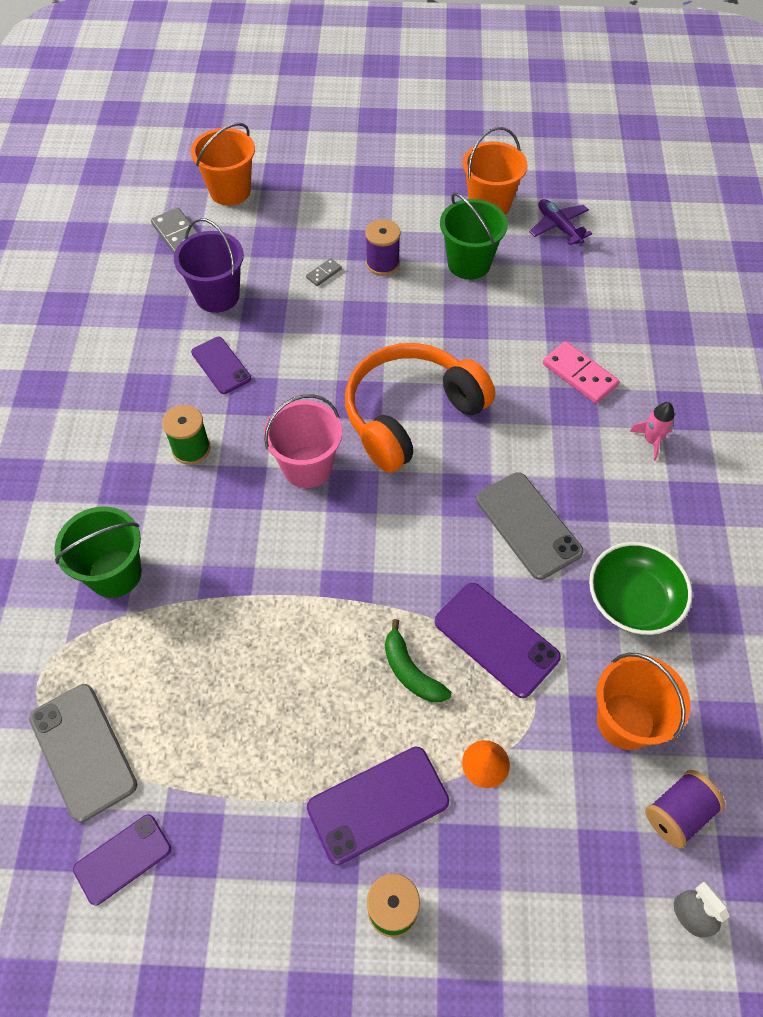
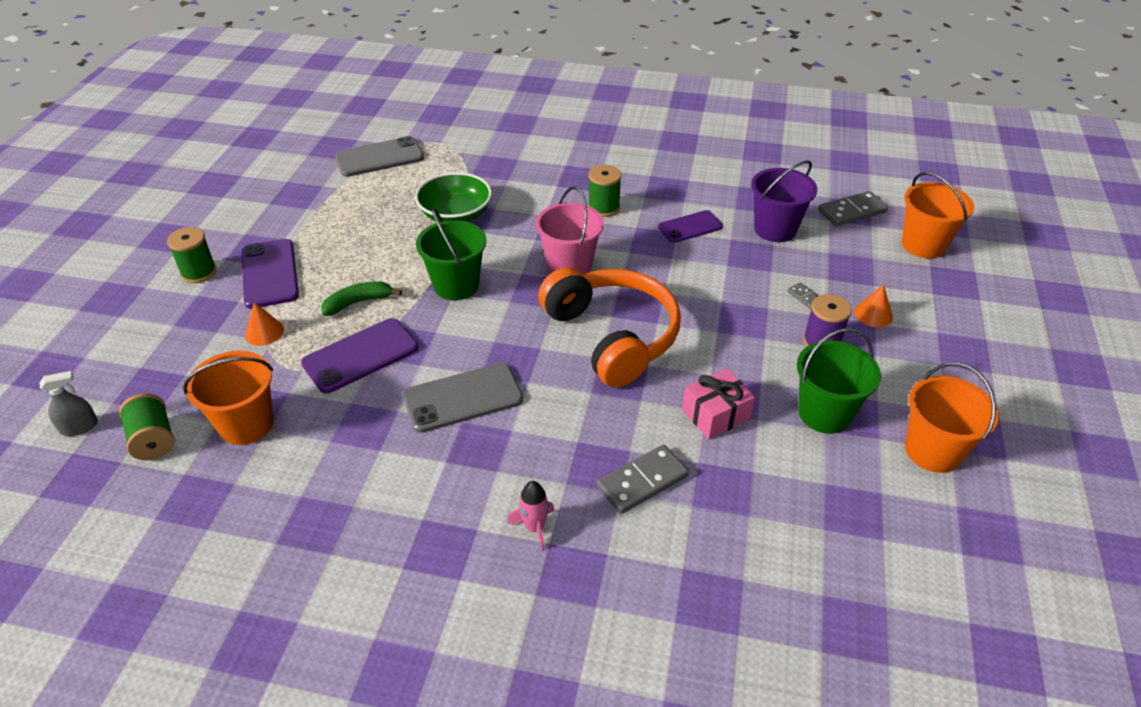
camera: 100 degrees right, 15 degrees down
(115, 573) = (502, 171): green bucket -> green bucket (456, 285)
(123, 859) = (304, 170): purple phone -> none
(338, 229) = (873, 314): none -> orange cone
(491, 331) = (716, 414): none -> pink gift
(559, 227) = (899, 517): purple plane -> none
(579, 374) = (642, 482): pink domino -> grey domino
(632, 600) = (353, 459): green bowl -> green bowl (455, 214)
(678, 813) = (153, 440): purple spool -> green spool

